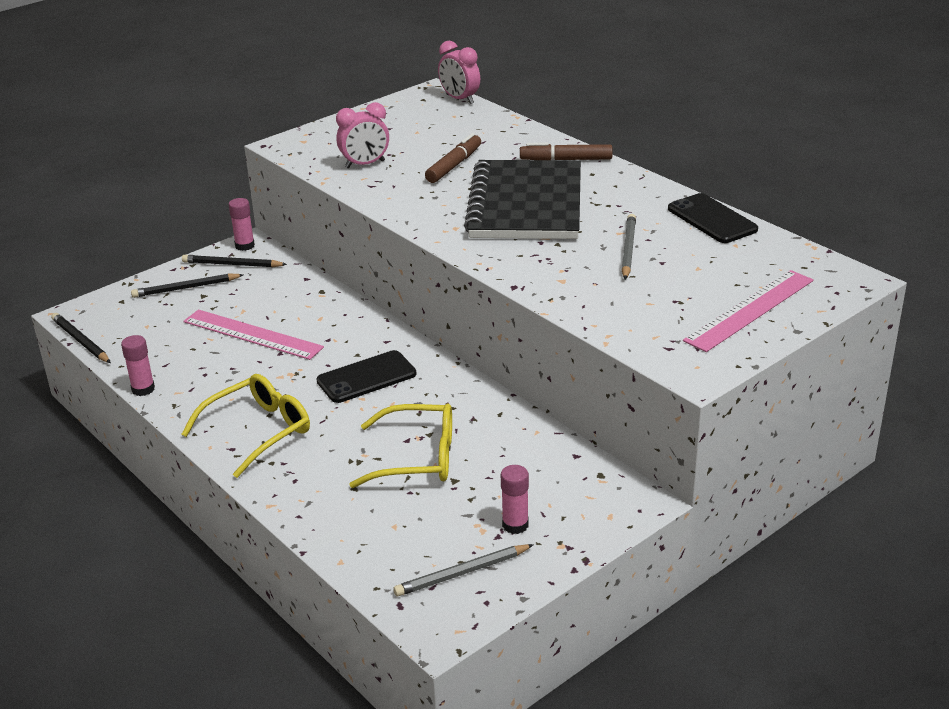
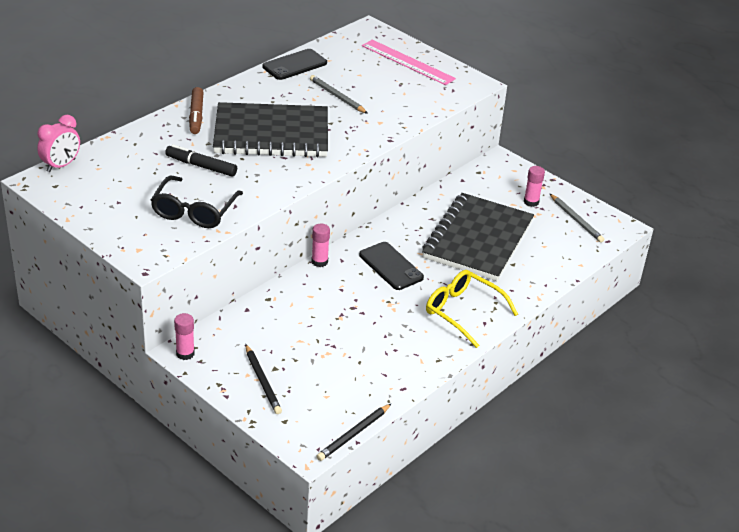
camera: 100 degrees left, 5 degrees up
(143, 389) = (420, 381): pink glue stick -> pink glue stick (319, 262)
(232, 264) = (220, 357): black pencil -> none
(252, 334) = (337, 330): pink ruler -> none
(365, 164) = (194, 211): pink clock -> black glasses
(417, 458) = (478, 240): yellow glasses -> black notebook
(454, 165) = (201, 166): brown marker -> black marker
(628, 249) = (337, 97): grey pencil -> grey pencil turned 45 degrees clockwise

